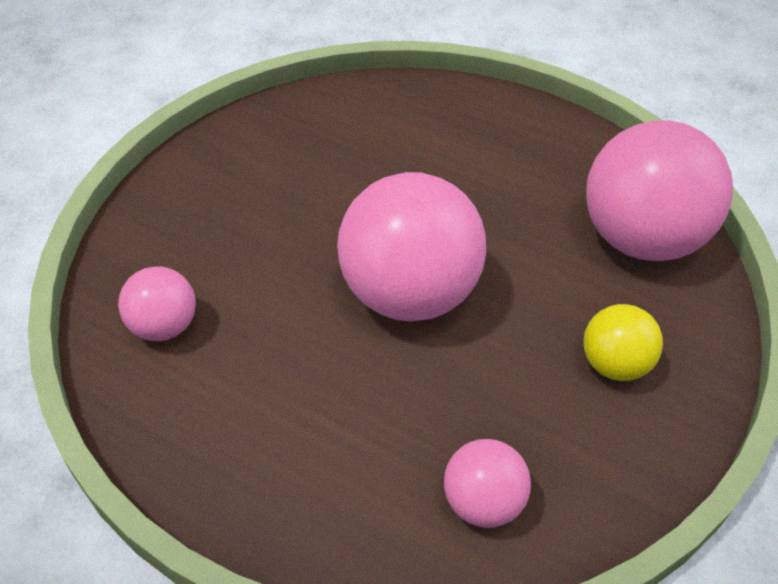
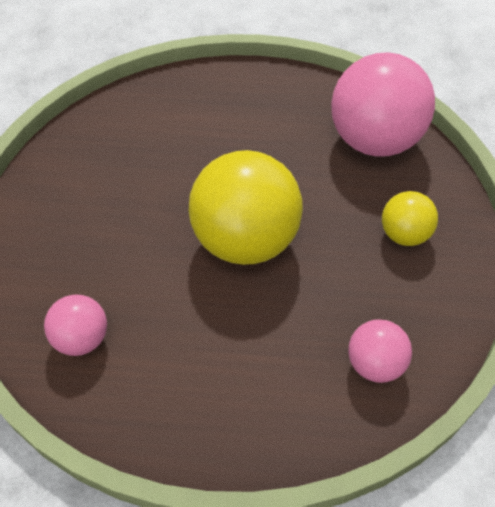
camera: 25 degrees left, 5 degrees up
(409, 293) = (245, 240): pink ball -> yellow ball

